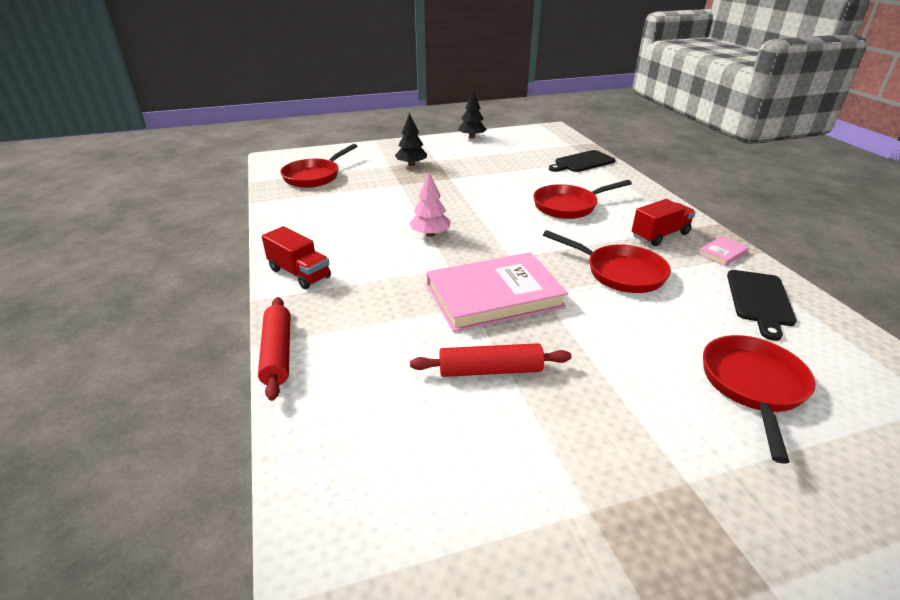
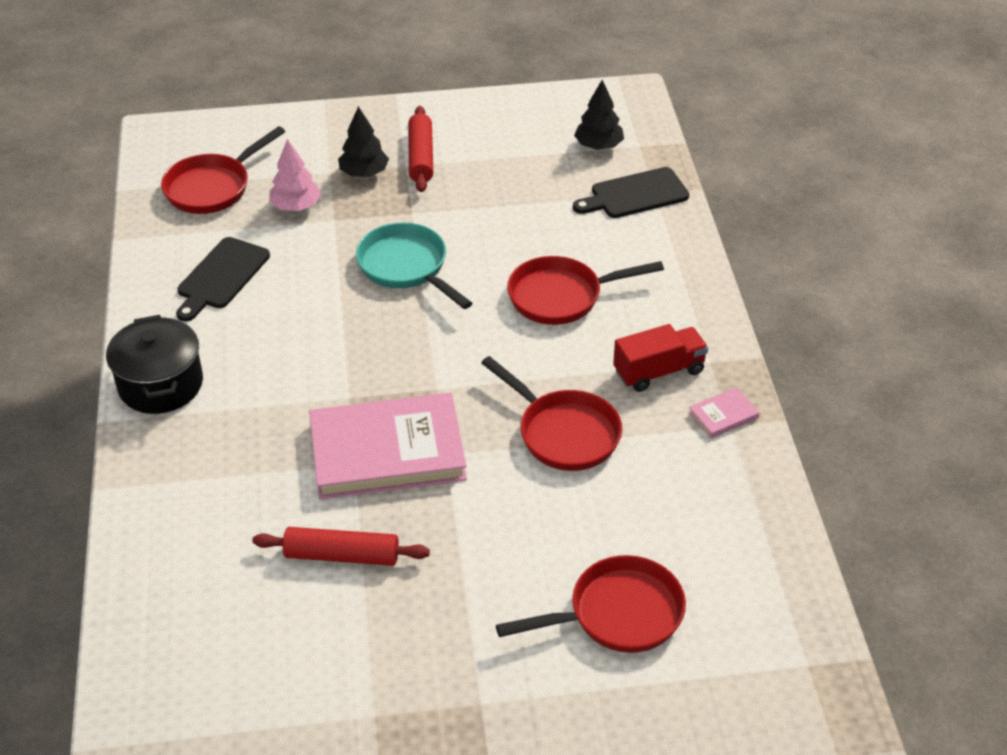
camera: 10 degrees right, 10 degrees up
(277, 353) = (119, 503): red rolling pin -> red rolling pin (421, 157)
(299, 273) = (161, 385): red truck -> black pot
(430, 234) = (344, 332): pink tree -> pink tree (296, 206)
(458, 201) = (406, 267): none -> turquoise pan
(472, 137) = (485, 107): black tree -> black tree (598, 146)
(753, 386) = (617, 614): red pan -> red pan turned 45 degrees clockwise
(759, 300) = (714, 500): black cutting board -> black cutting board (221, 277)

